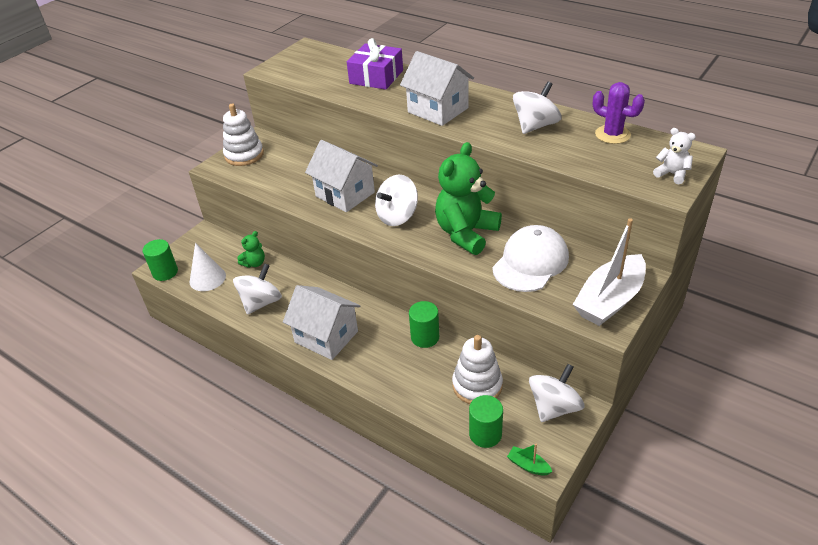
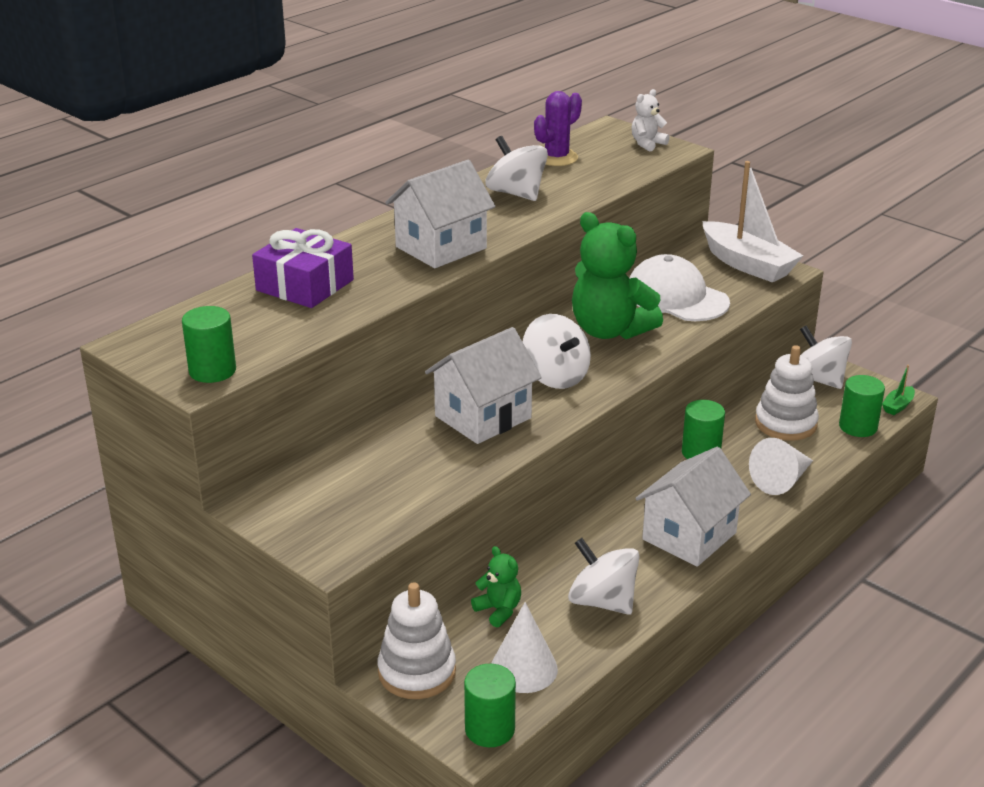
camera: 85 degrees left, 10 degrees down
(244, 155) = (308, 520): white stacking toy -> white stacking toy (417, 672)
(280, 71) = (212, 371): none -> green cylinder
(398, 384) = (781, 480): none -> white cone

